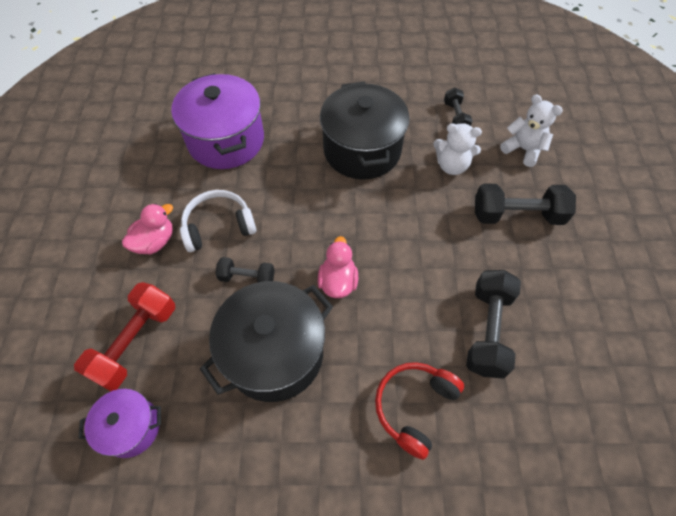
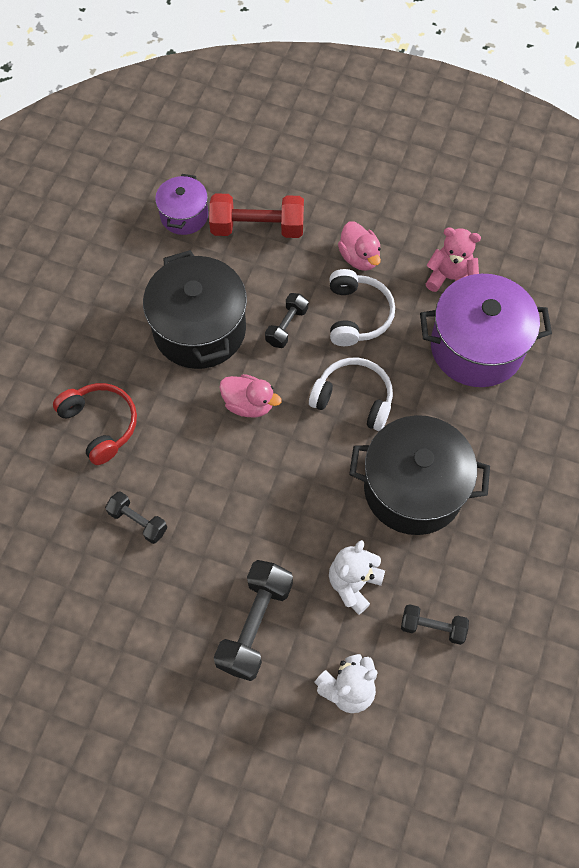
camera: 110 degrees right, 5 degrees up
(135, 342) = (257, 228): red dumbbell -> red dumbbell turned 45 degrees counterclockwise
(163, 171) = (450, 278): none -> pink teddy bear
(302, 206) = (353, 399): none -> white headphones
(488, 330) = (138, 521): black dumbbell -> black dumbbell, size x0.58

